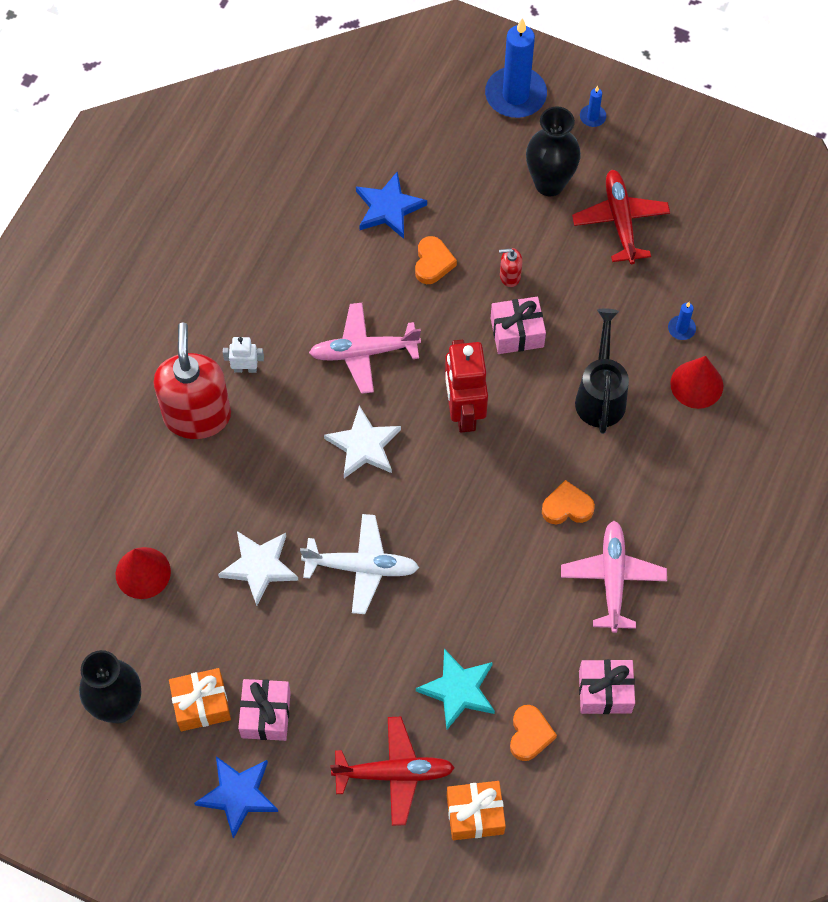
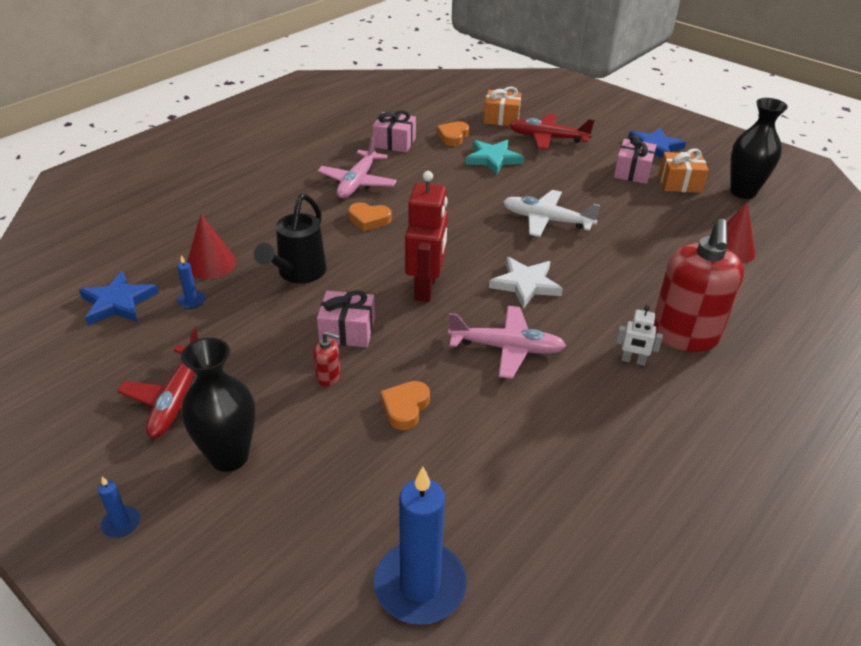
camera: 165 degrees left, 25 degrees down
(259, 567) = (630, 235): white star -> none
(388, 208) = (435, 477): blue star -> blue star (118, 302)
(515, 95) = (200, 583): blue candle -> blue candle (420, 585)

